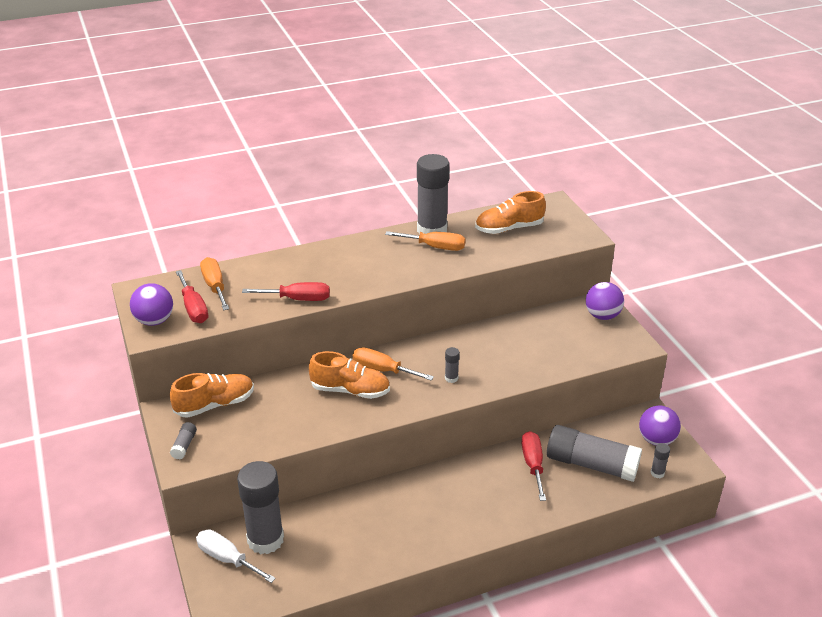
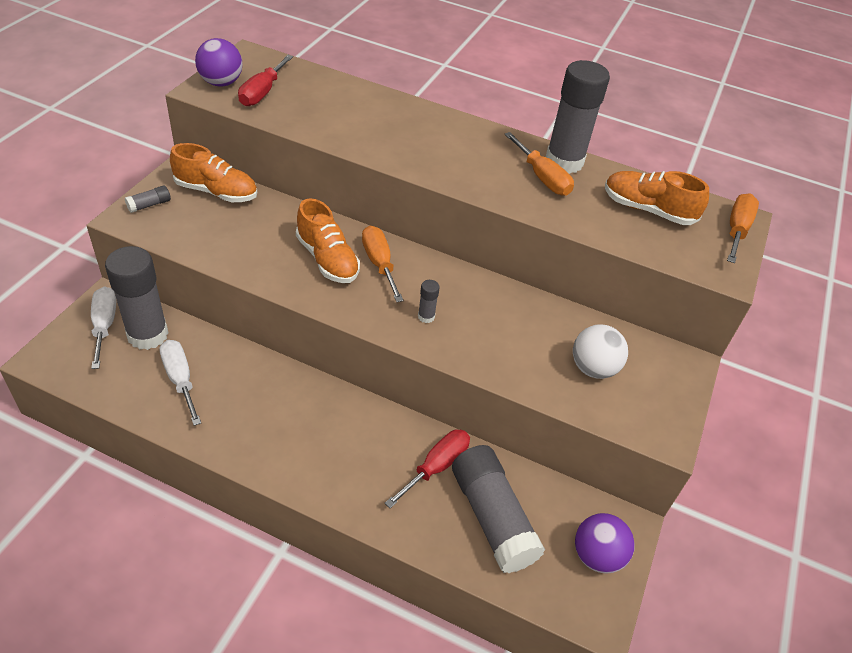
camera: 40 degrees right, 10 degrees up
(215, 286) = (305, 87): orange screwdriver -> orange screwdriver (737, 230)
(298, 299) = (349, 139): red screwdriver -> none
(329, 544) = (180, 379): none -> white screwdriver
(565, 339) = (593, 368): none -> white ball
(602, 316) = (671, 377): purple ball -> none
(657, 473) = (548, 589): grey glue stick -> none

